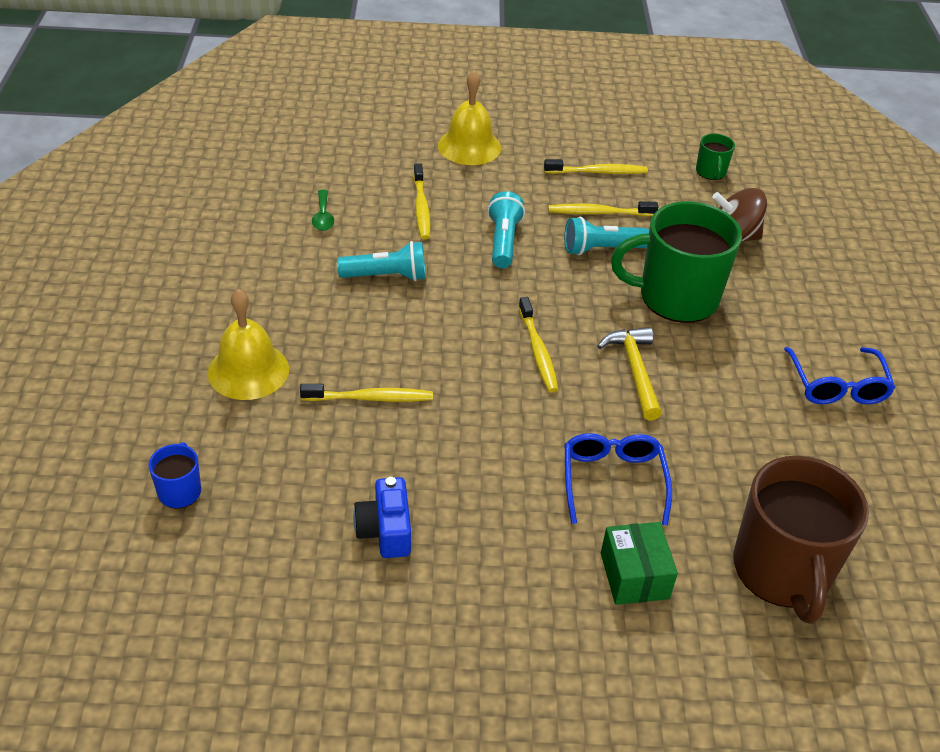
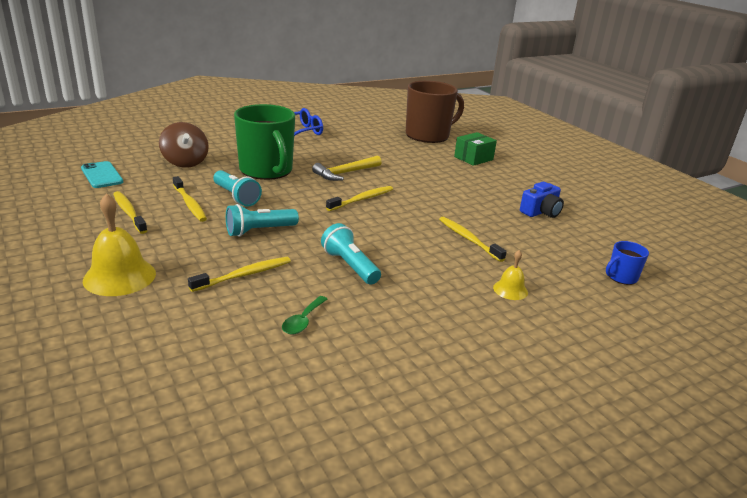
camera: 120 degrees left, 15 degrees down
(248, 370) = (510, 290): yellow bell -> yellow bell, size x0.53
(323, 217) = (303, 321): green spoon -> green spoon turned 150 degrees clockwise
(613, 481) = (429, 168): blue glasses -> none
(711, 172) = (102, 175): green mug -> turquoise phone

